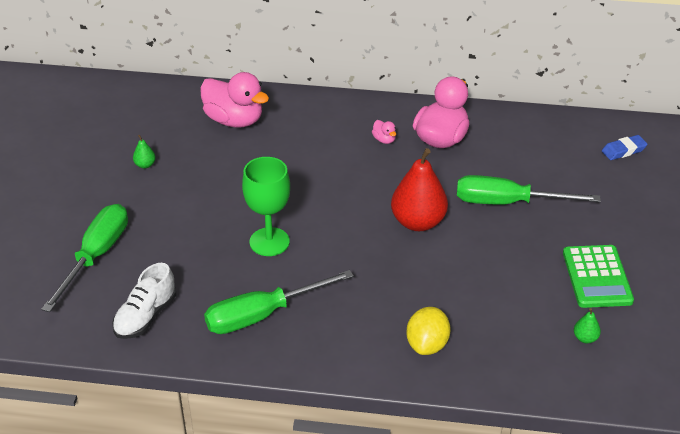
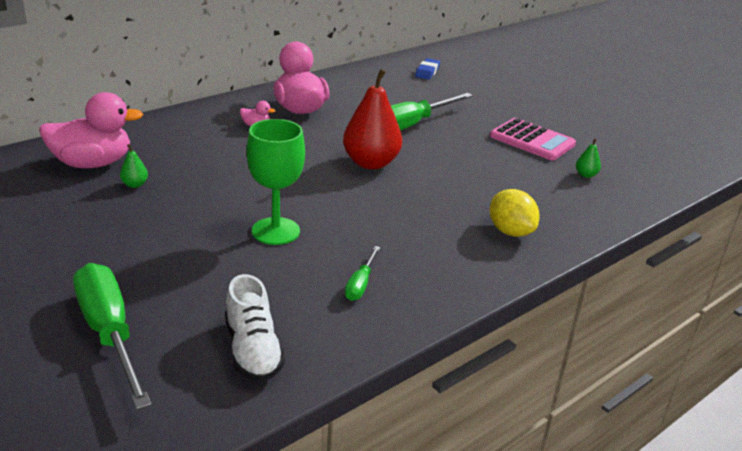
camera: 50 degrees left, 10 degrees down
(145, 165) = (45, 234): green pear -> green pear (135, 184)
(262, 315) = (360, 284): green screwdriver -> green screwdriver, size x0.48
(596, 277) = (532, 140): green calculator -> pink calculator

